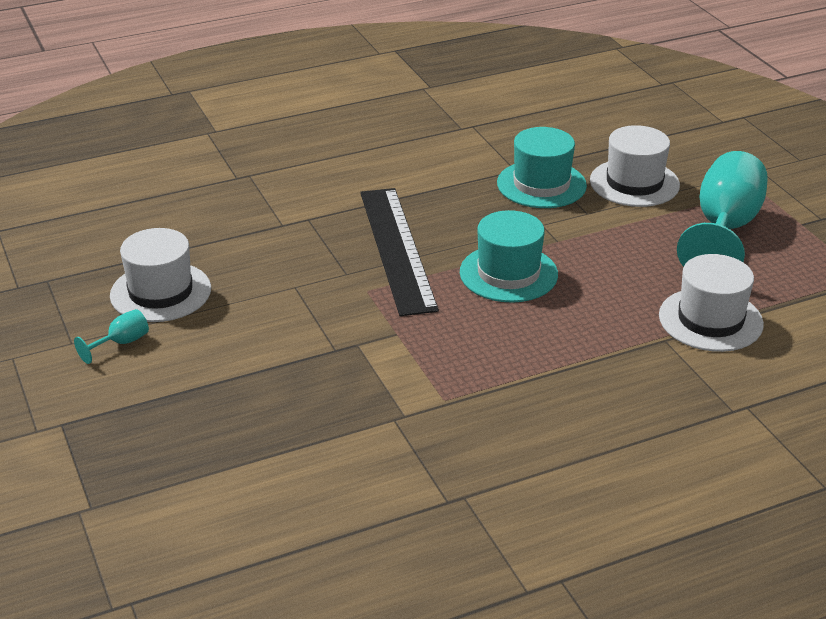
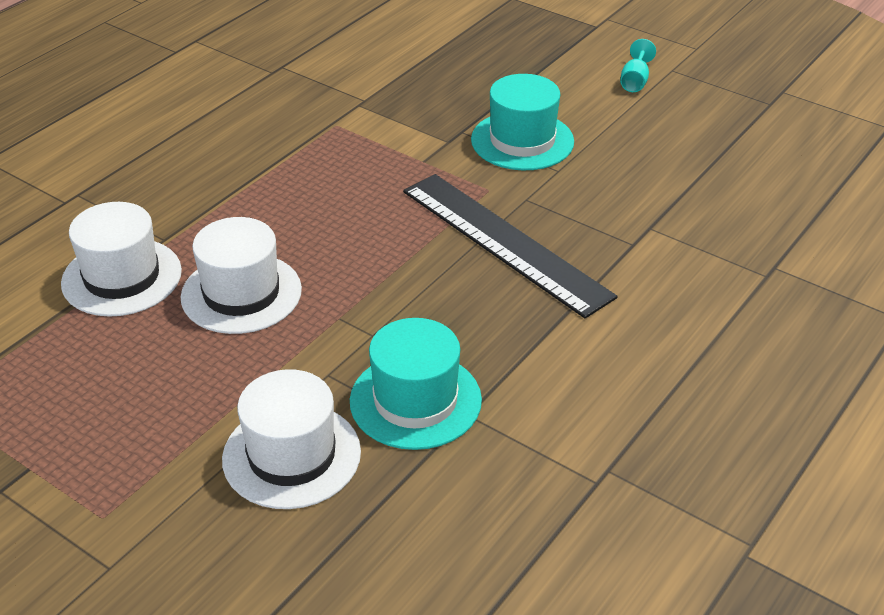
camera: 150 degrees right, 5 degrees up
(160, 292) = (664, 126): white hat -> white hat (241, 293)
(508, 273) = (365, 256): turquoise hat -> turquoise hat (522, 141)
(724, 229) = (137, 415): turquoise goblet -> none

